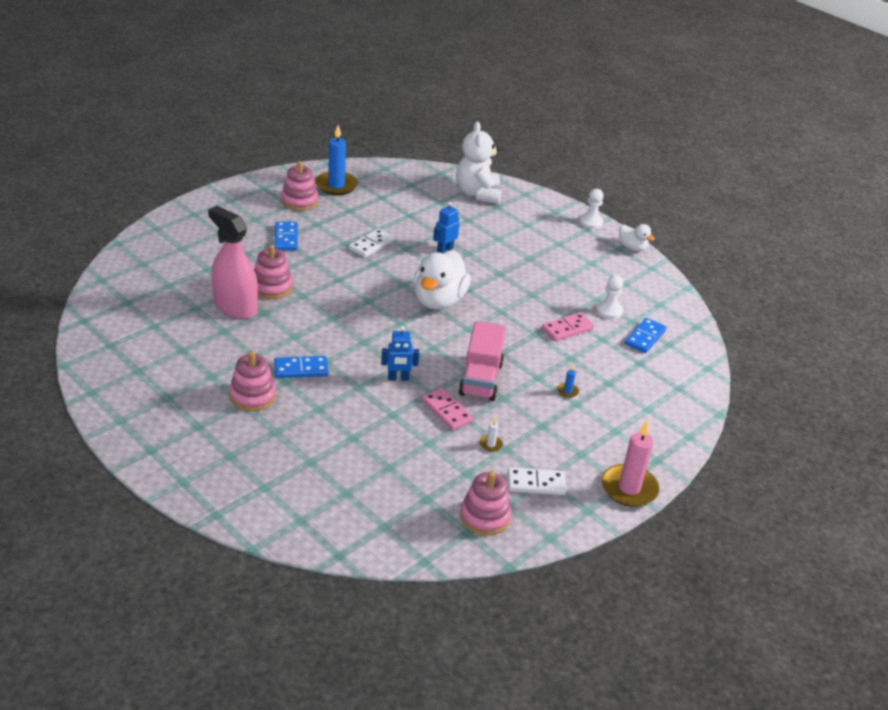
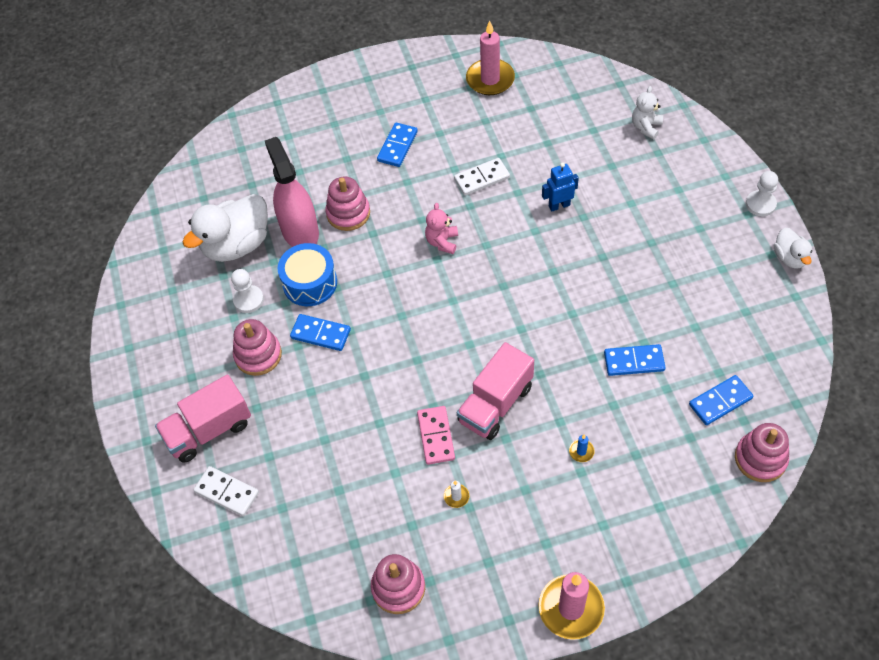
camera: 35 degrees right, 20 degrees up
(240, 458) = (208, 430): none -> pink truck
(268, 338) = (310, 283): none -> blue drum
(299, 201) = (438, 95): pink stacking toy -> pink stacking toy (760, 459)
(336, 185) = (490, 79): blue candle -> pink candle
(366, 289) = (442, 242): none -> pink teddy bear
(398, 378) = (410, 376): blue robot -> none
(438, 300) = (511, 279): white duck -> white duck (237, 245)
(478, 194) = (646, 127): white teddy bear -> white teddy bear, size x0.54
(536, 483) = (474, 565): white domino -> white domino (227, 492)
(567, 329) = (634, 362): pink domino -> blue domino
(609, 311) = (700, 349): white pawn -> white pawn (248, 300)

